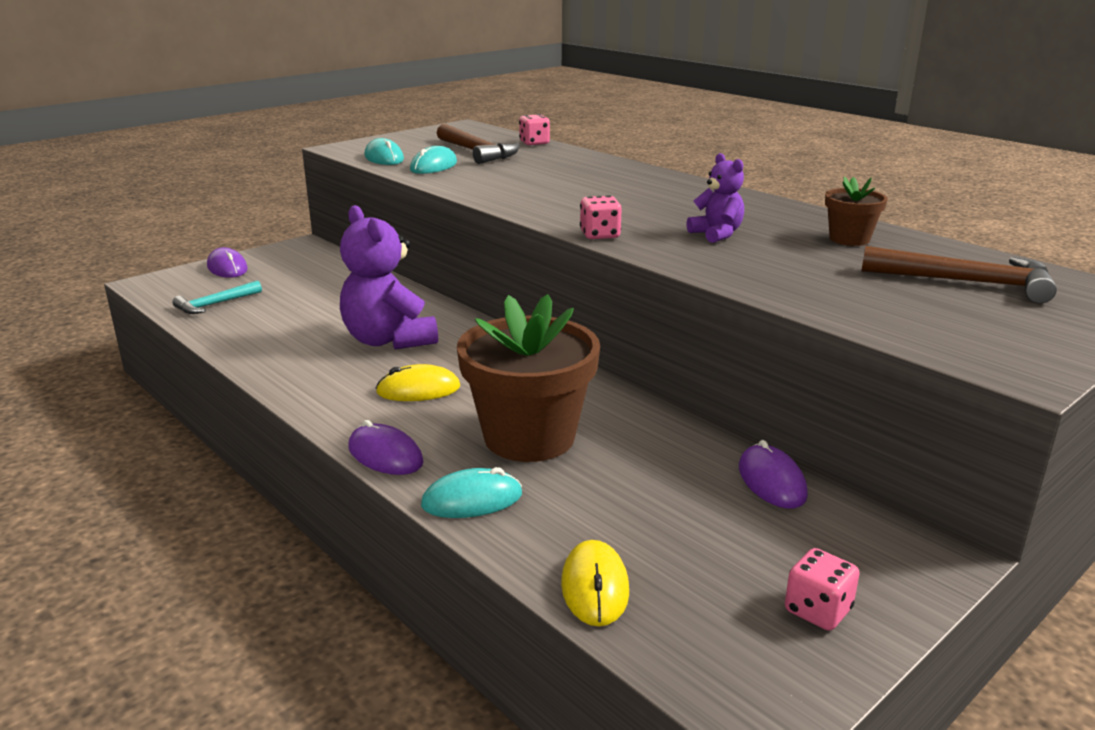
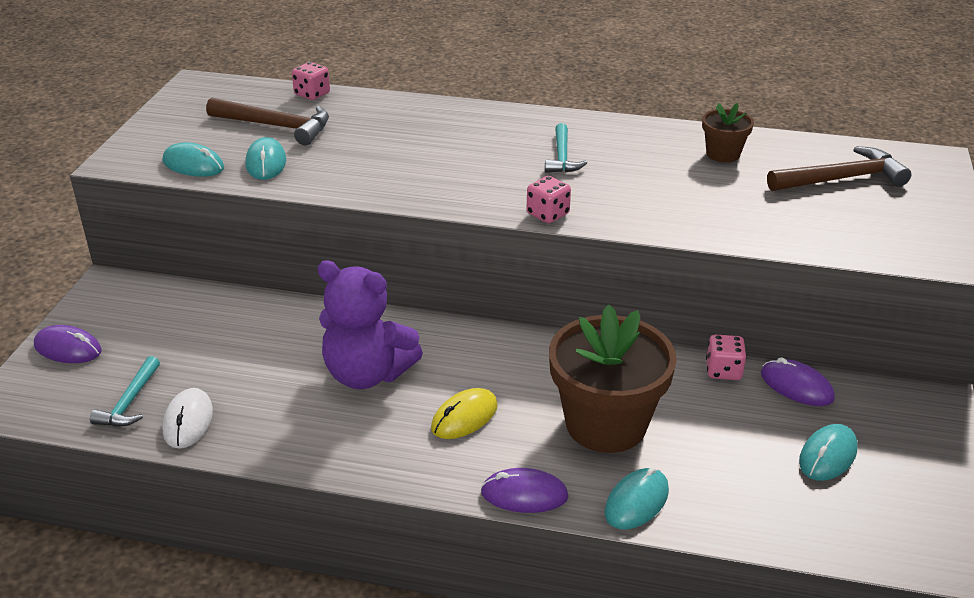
camera: 35 degrees left, 10 degrees up
(231, 325) = (188, 421): none -> white mouse
(594, 587) = (791, 528): yellow mouse -> none
(678, 209) = (562, 157): none -> turquoise hammer
(716, 234) = (630, 181): purple teddy bear -> none
(726, 547) = (827, 455): none -> turquoise mouse
(817, 610) = (918, 475): pink dice -> pink dice (723, 371)

